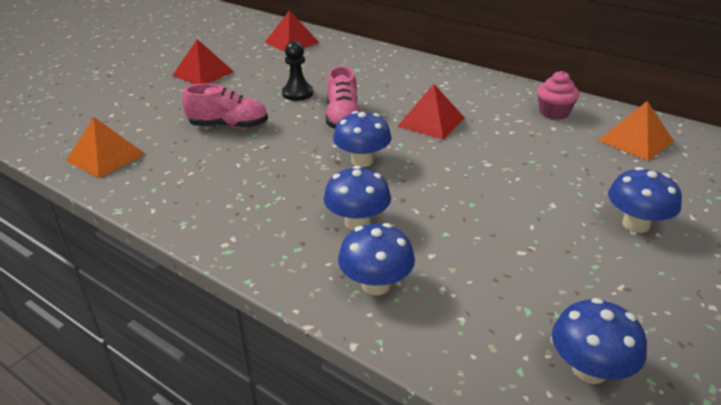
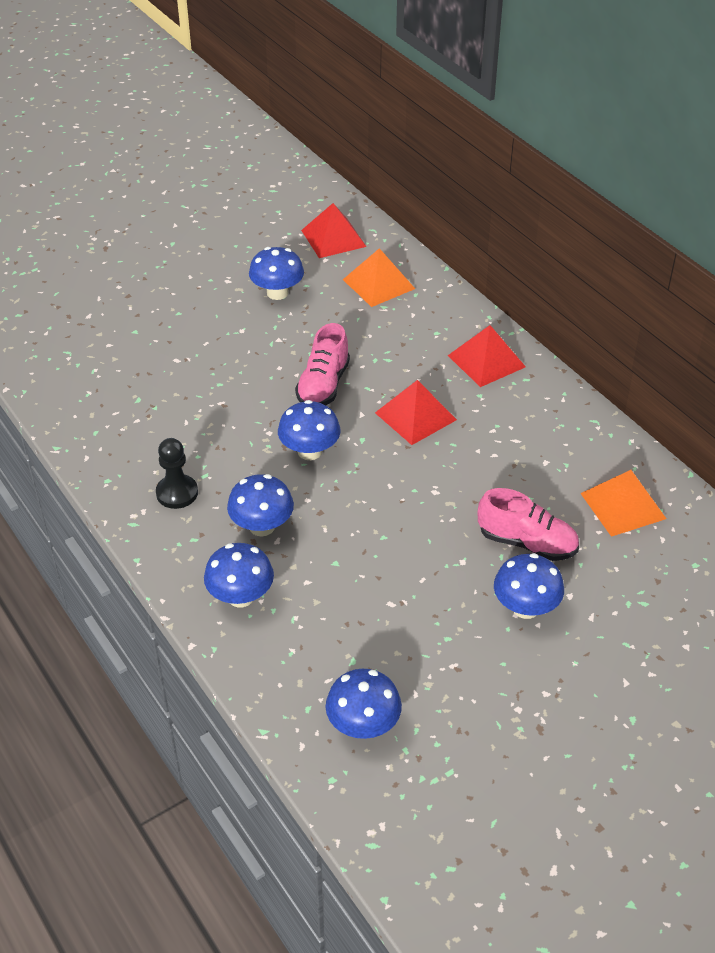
camera: 20 degrees right, 10 degrees up
(105, 157) = (65, 376): orange pyramid -> orange pyramid (378, 284)
(203, 73) = (207, 271): red pyramid -> red pyramid (486, 361)
(229, 126) = (199, 364): pink shoe -> pink shoe (527, 543)
(268, 75) = (277, 293): none -> blue mushroom
(297, 93) = (295, 332): black pawn -> black pawn (177, 493)
(554, 113) = (564, 440): pink cupcake -> none

